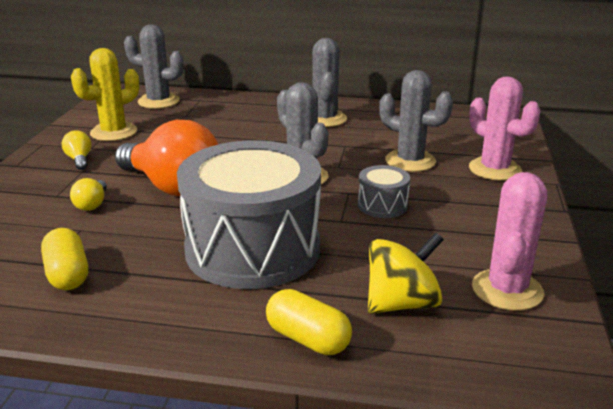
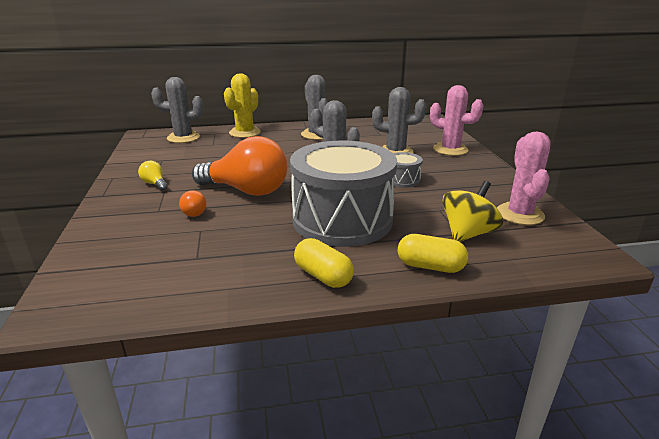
camera: 20 degrees left, 0 degrees up
(67, 274) = (219, 261): yellow capsule -> yellow capsule (323, 276)
(92, 204) = (194, 212): yellow light bulb -> orange light bulb
(113, 132) = (166, 162): yellow cactus -> yellow cactus (245, 133)

